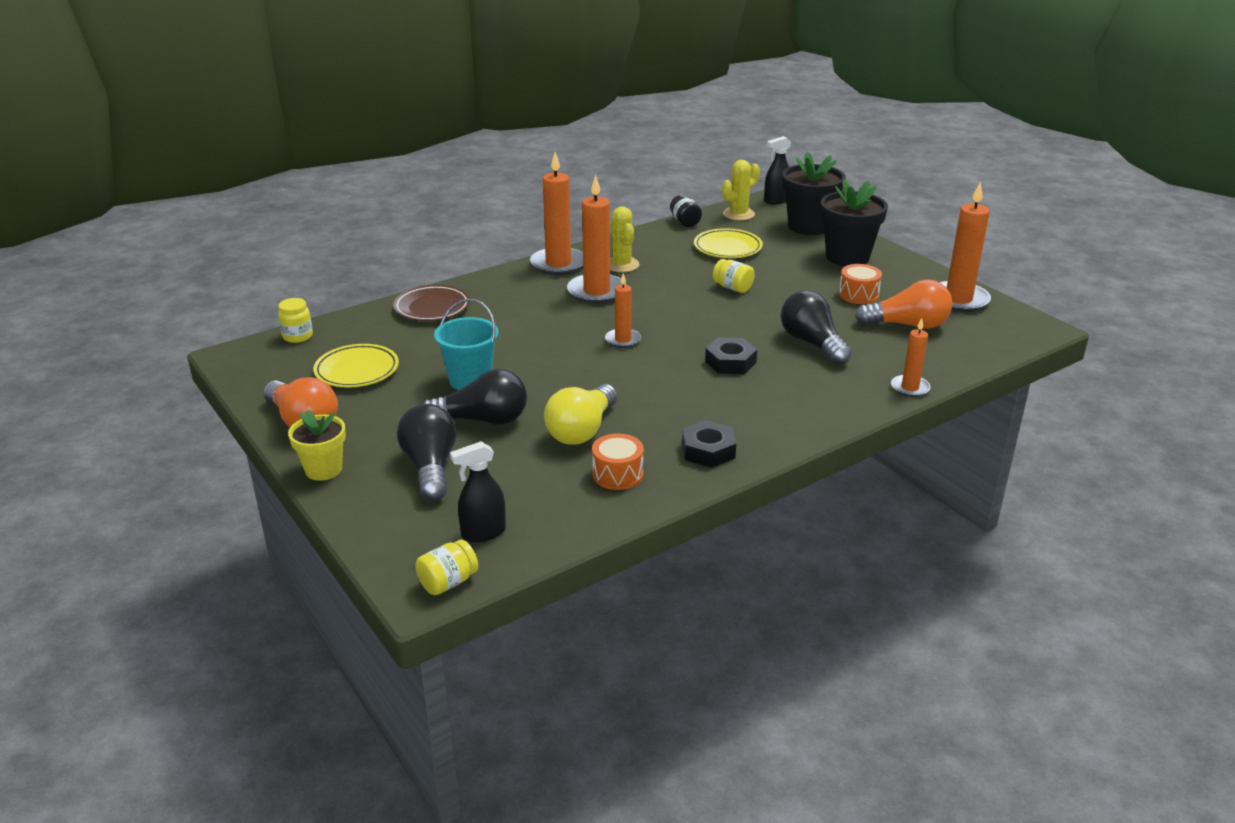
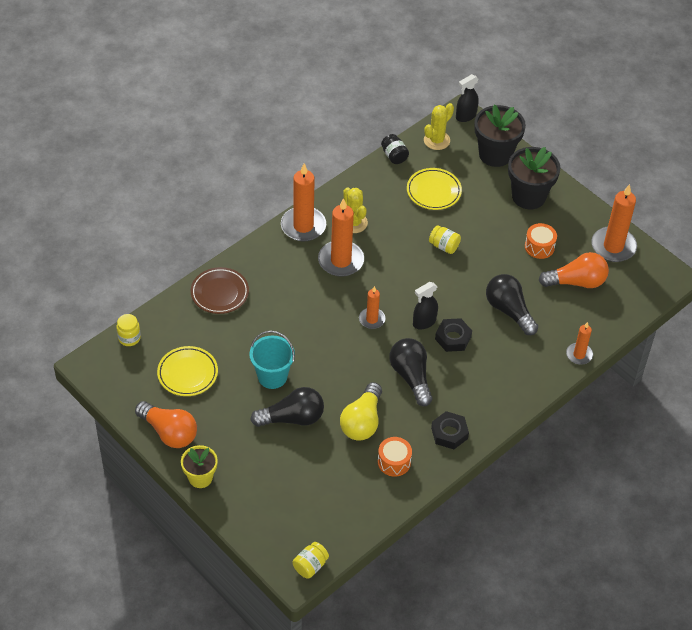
camera: 10 degrees left, 20 degrees up
(430, 467) = (270, 468): black light bulb -> black light bulb (411, 377)
(483, 533) = (320, 523): black spray bottle -> black spray bottle (424, 322)

